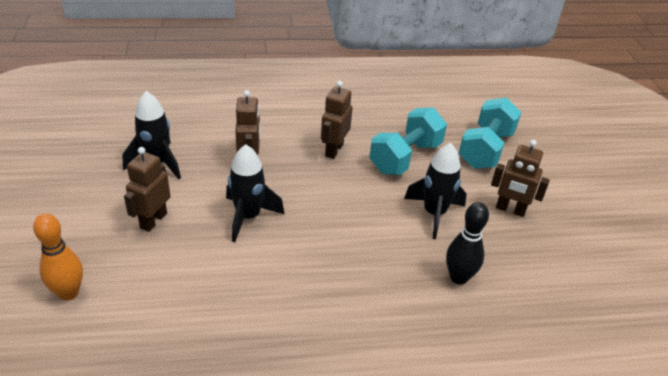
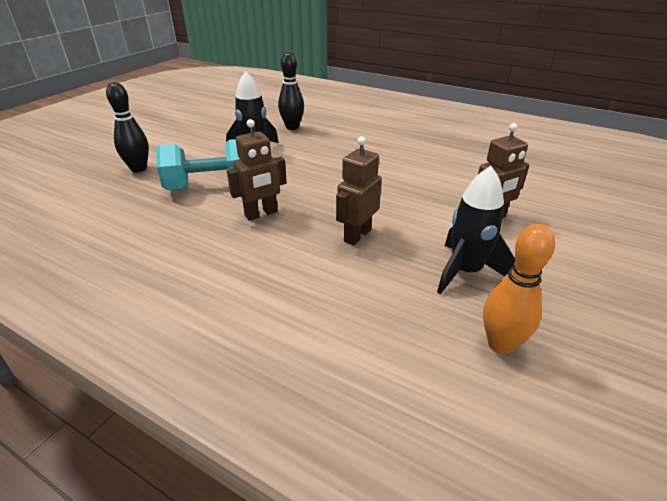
camera: 140 degrees left, 5 degrees down
(68, 293) = (576, 197): orange bowling pin -> orange bowling pin (500, 344)
(248, 217) = (398, 194): black rocket -> none
(485, 149) = (139, 169): turquoise dumbbell -> black bowling pin
(510, 210) = (203, 138): brown robot -> none

